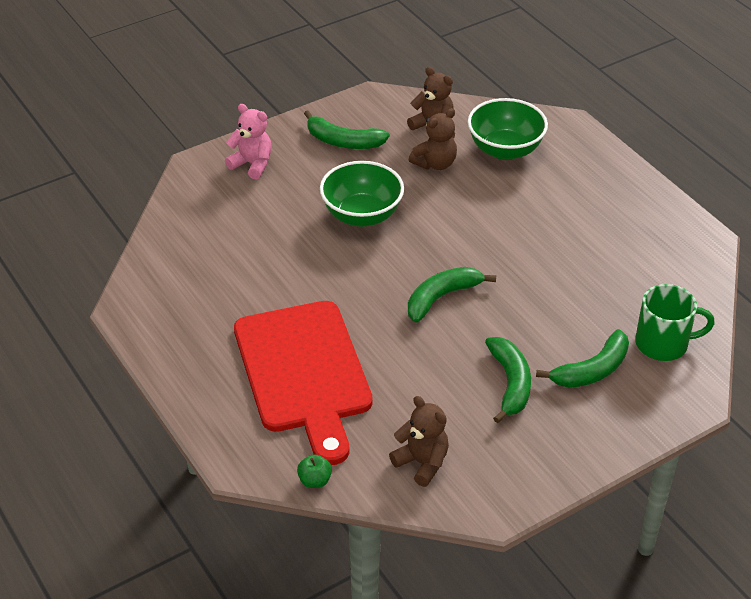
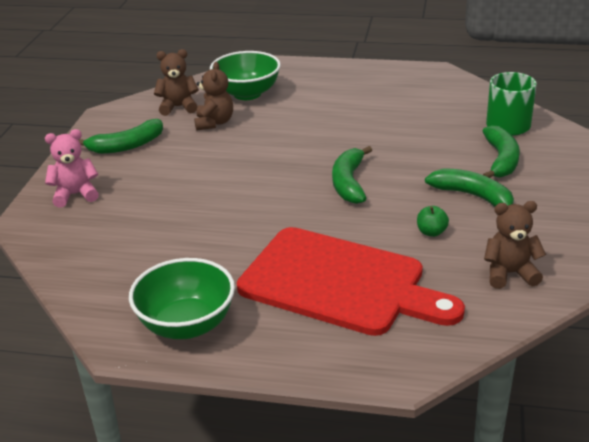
camera: 45 degrees left, 10 degrees down
(315, 481) = (469, 338): green apple -> green apple (431, 232)
(362, 215) = (213, 174): green bowl -> green bowl (186, 325)

